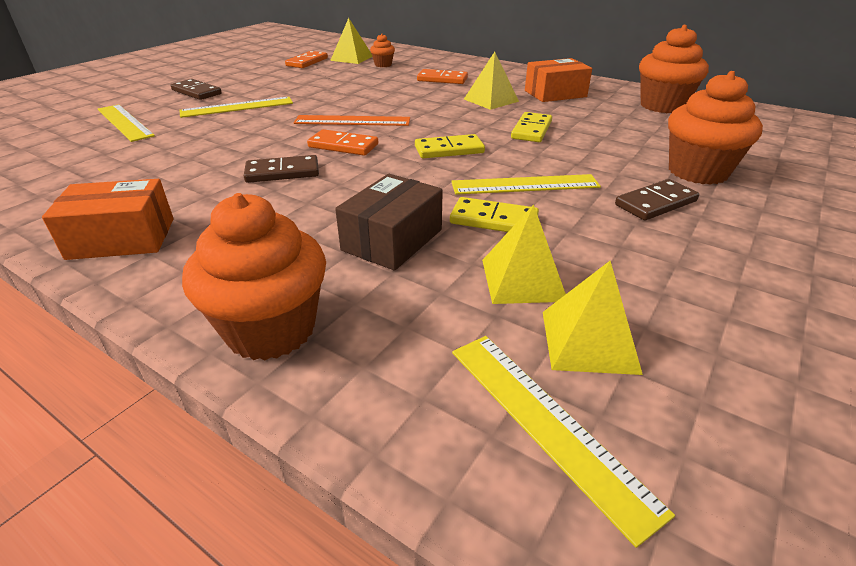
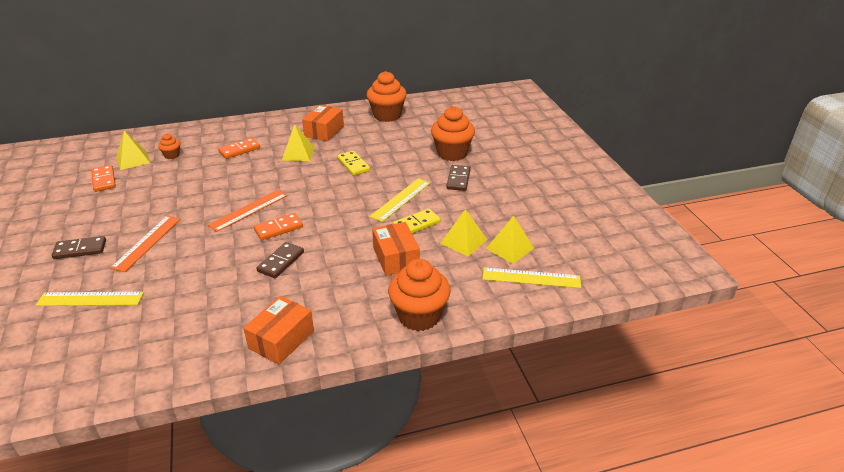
camera: 50 degrees left, 0 degrees up
(237, 107) = (147, 242): yellow ruler -> orange ruler
(392, 240) = (396, 258): brown box -> orange box
(449, 150) = (336, 199): yellow domino -> none

